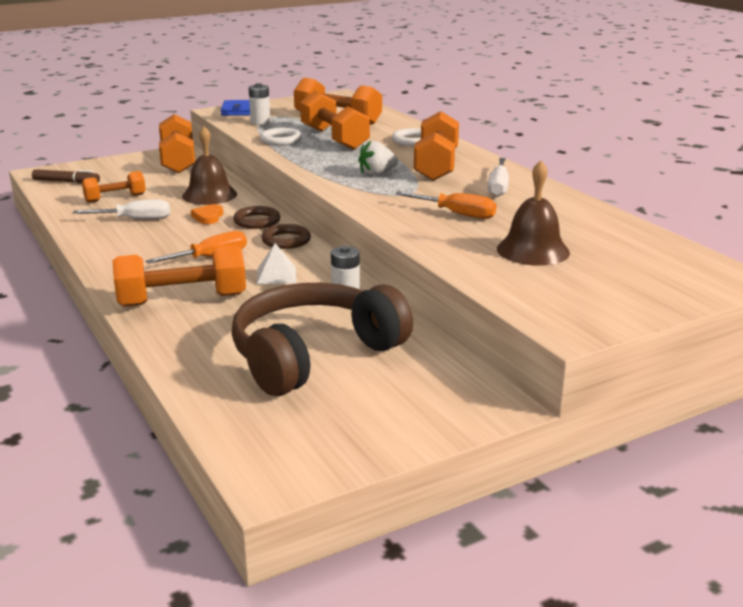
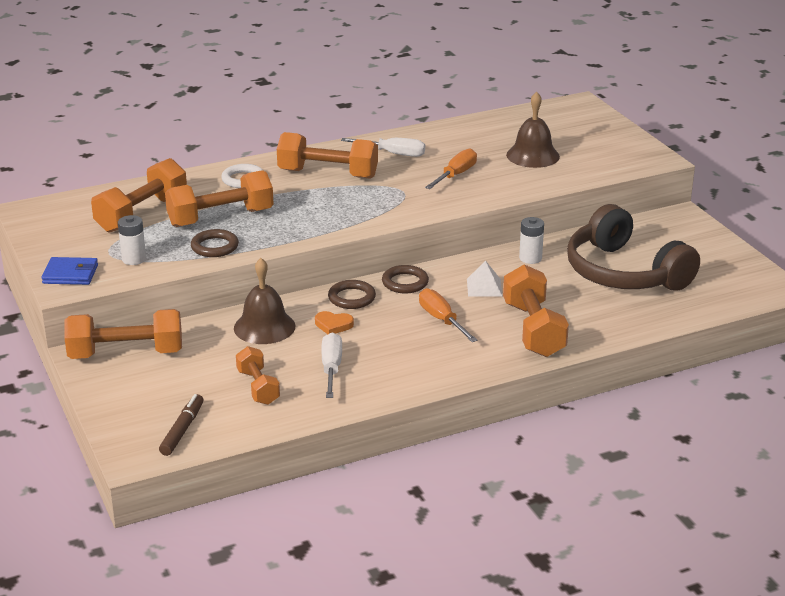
camera: 85 degrees left, 5 degrees up
(281, 140) = (214, 247): white ring -> brown ring
(377, 173) = (344, 201): white strawberry -> none

